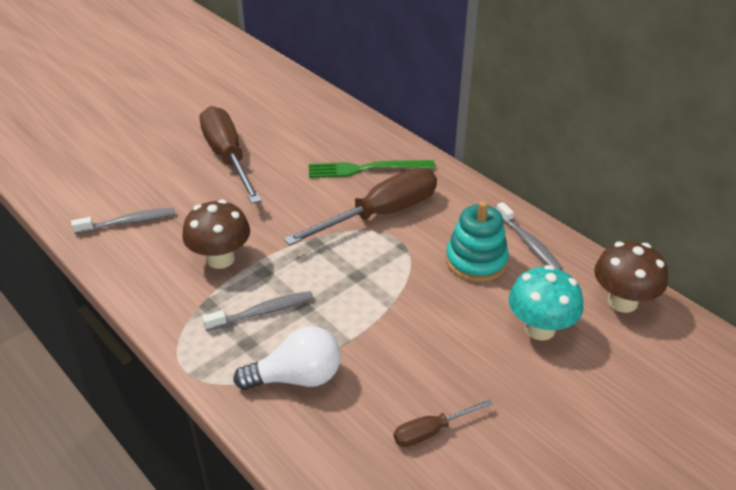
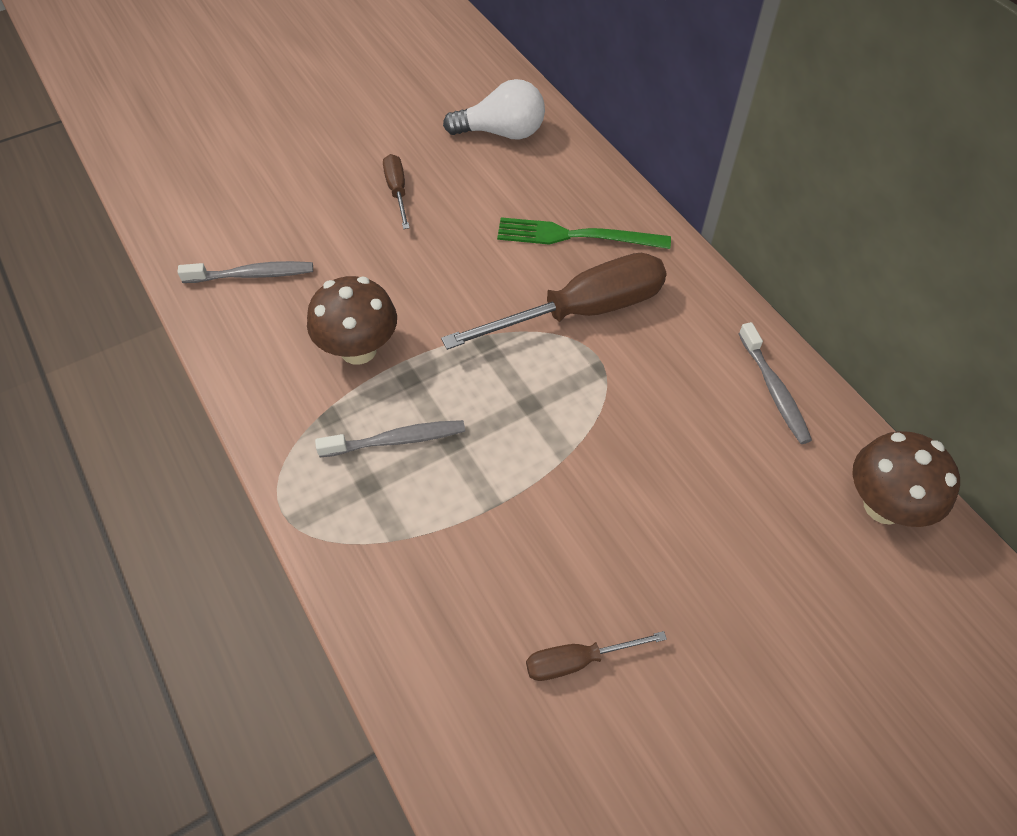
camera: 10 degrees right, 15 degrees up
(228, 157) = (397, 191): brown screwdriver -> brown screwdriver, size x0.48
(297, 377) = (421, 547): white light bulb -> white light bulb (501, 132)
(476, 261) = (694, 407): turquoise stacking toy -> none
(540, 329) = (758, 529): turquoise mushroom -> none

